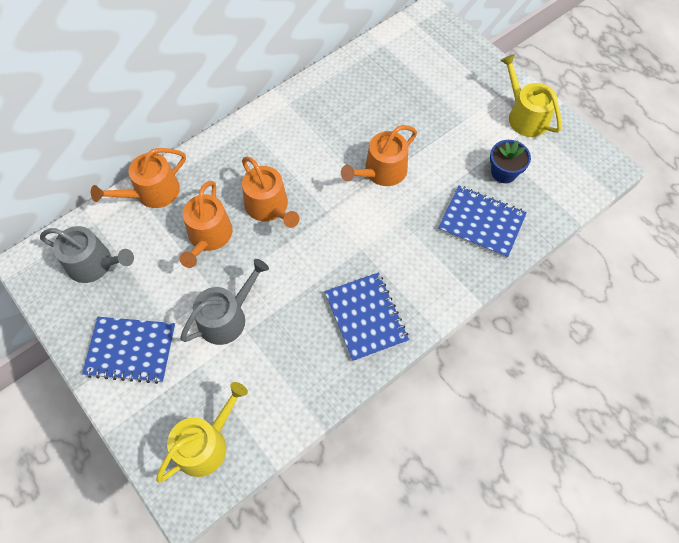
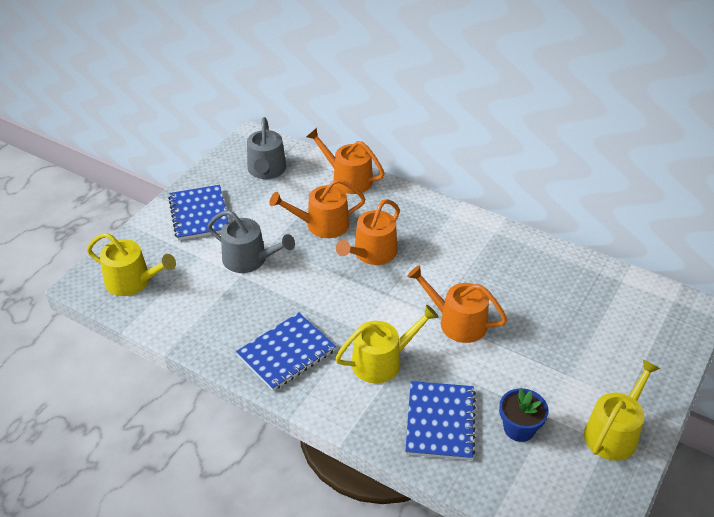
camera: 70 degrees right, 20 degrees down
(404, 242) = (382, 361): none -> yellow watering can

